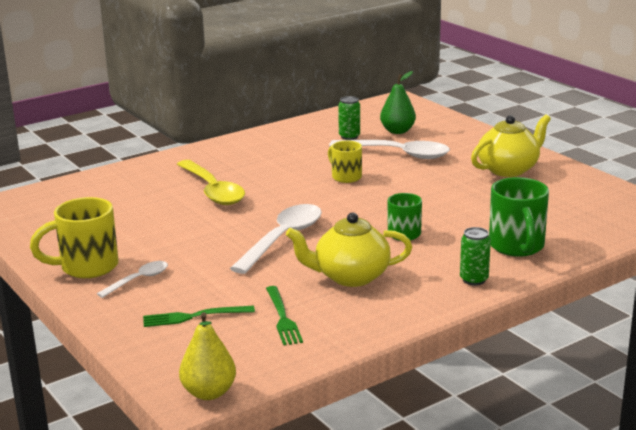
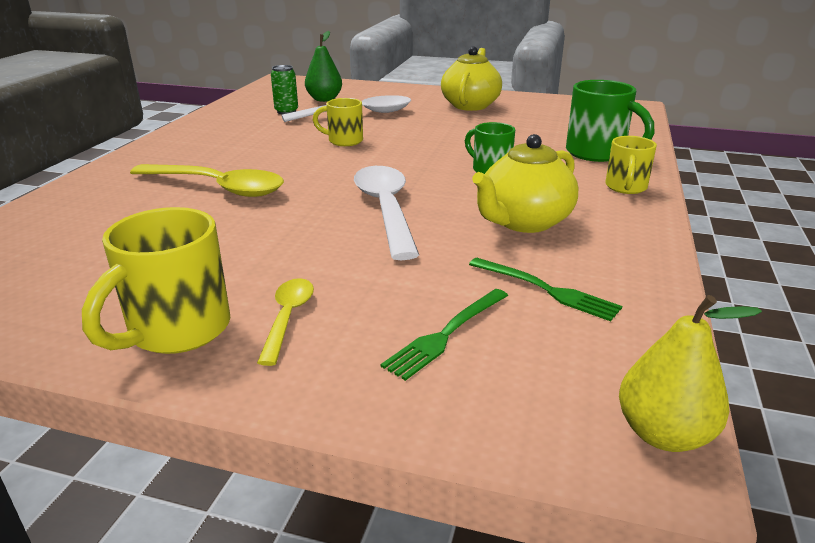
camera: 40 degrees left, 5 degrees up
(138, 280) = (288, 317): white spoon -> yellow spoon
(474, 280) = (625, 188): green can -> yellow mug

